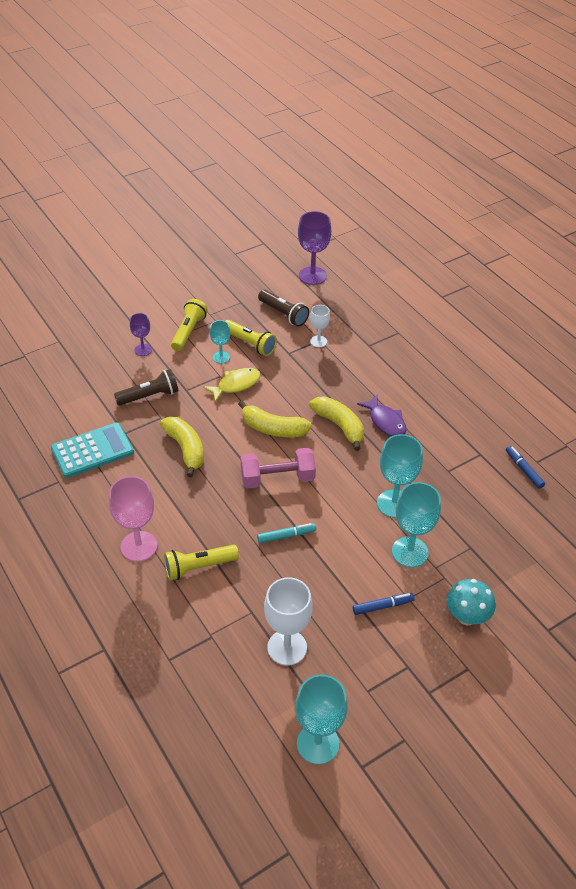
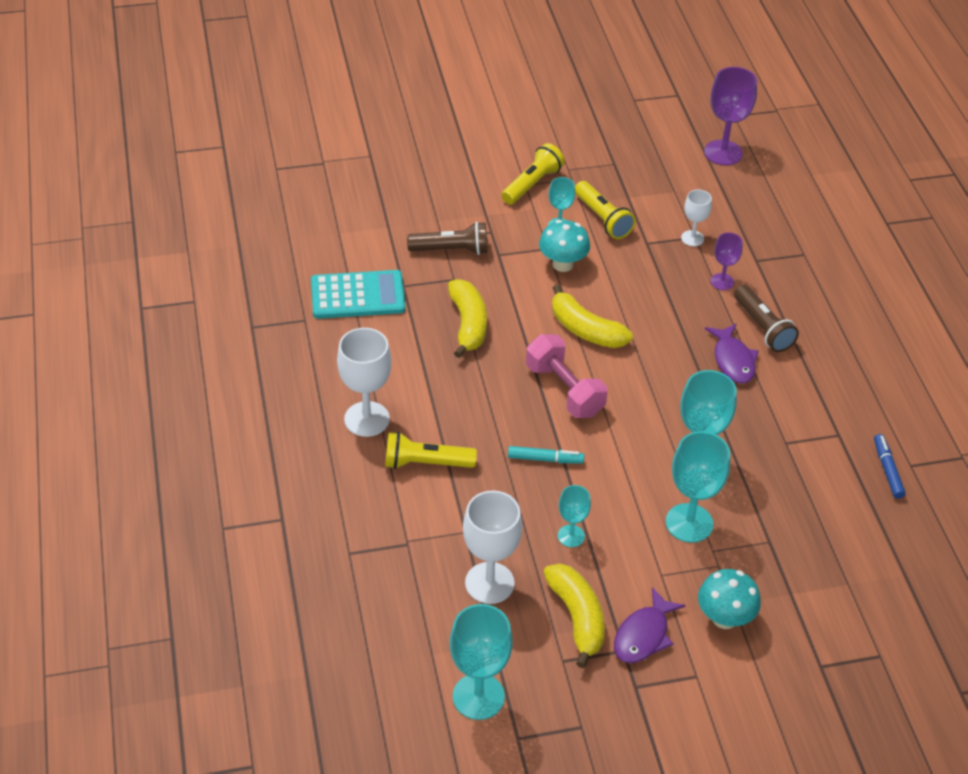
camera: 20 degrees right, 0 degrees up
(139, 546) = (367, 419): pink goblet -> white goblet
(143, 350) = (466, 192): purple goblet -> purple goblet (722, 281)
(236, 385) = (562, 264): yellow fish -> turquoise mushroom
(277, 478) = (564, 390): pink dumbbell -> pink dumbbell turned 45 degrees clockwise
(283, 314) = (662, 192): brown flashlight -> brown flashlight (762, 328)
(331, 590) = (571, 536): none -> turquoise goblet
(339, 426) = (671, 349): yellow banana -> yellow banana (577, 618)
(383, 606) = (625, 574): blue marker -> none
(416, 650) = (643, 635): none -> purple fish

